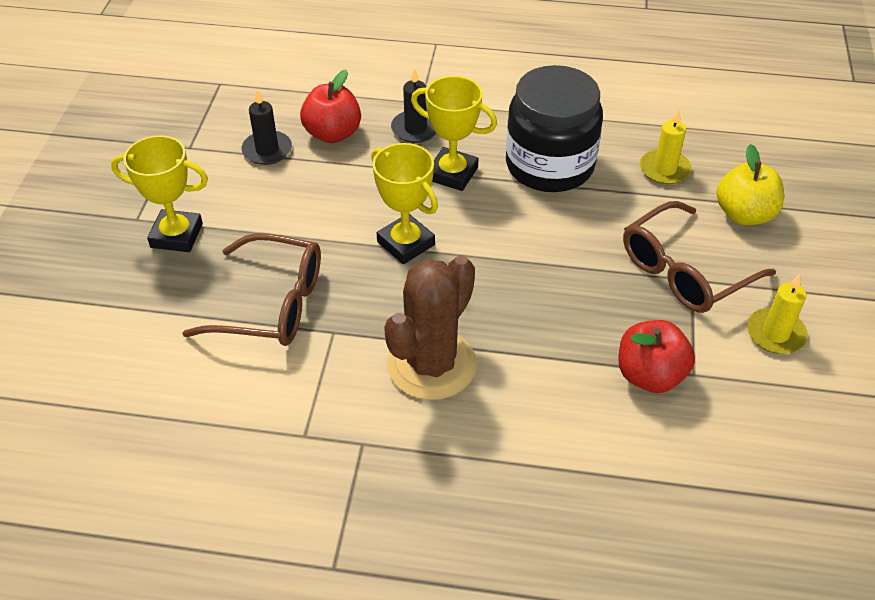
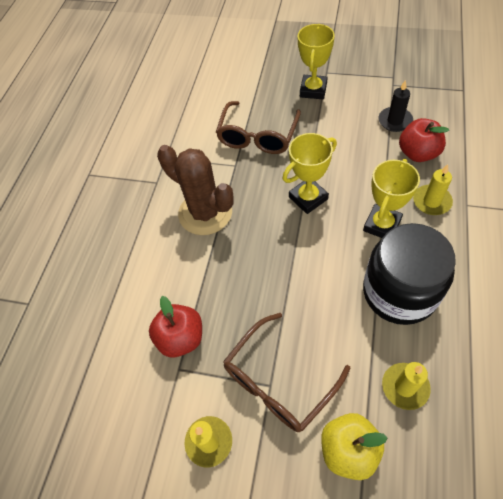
camera: 100 degrees right, 10 degrees up
(415, 129) = (431, 201): black candle -> yellow candle
(684, 271) = (279, 381): brown glasses -> brown glasses turned 105 degrees counterclockwise

